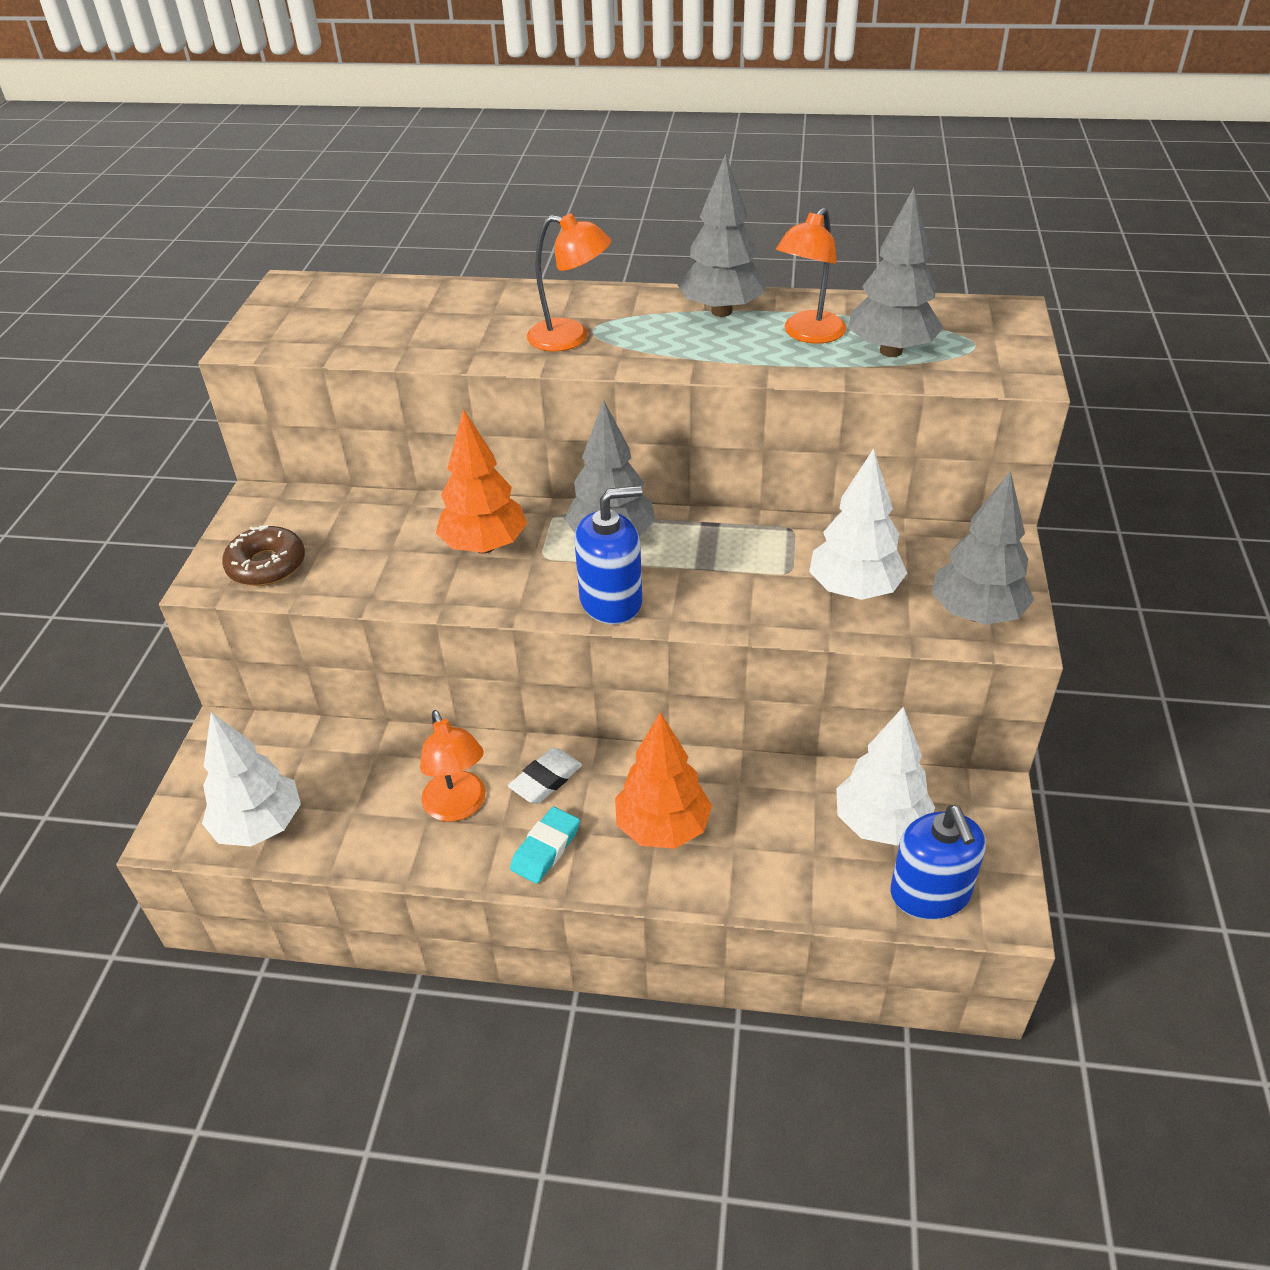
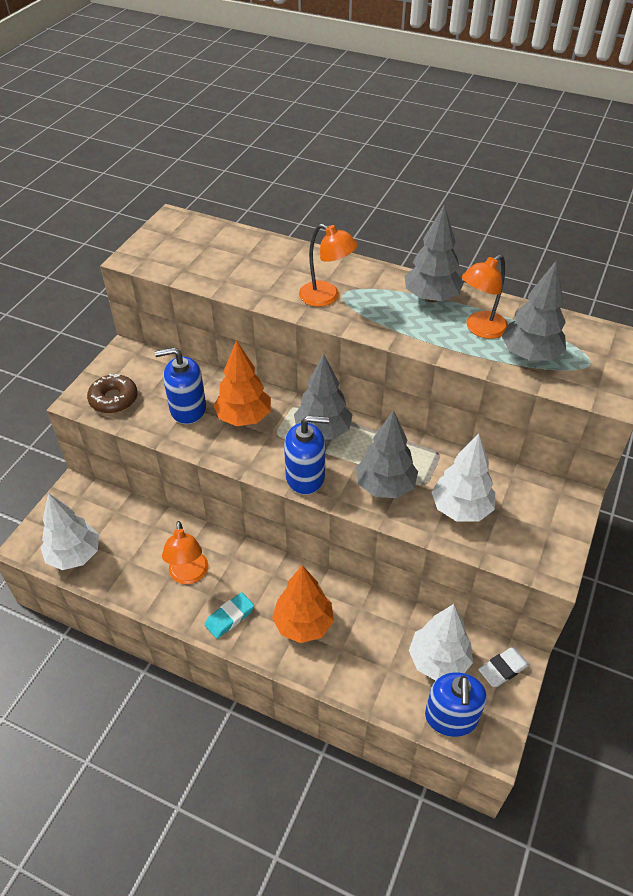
camera: 15 degrees right, 5 degrees up
(392, 553) = (188, 409): none -> blue soap dispenser
(546, 779) = (245, 571): white eraser -> white eraser (503, 669)
(976, 614) = (533, 547): grey tree -> grey tree (385, 486)

